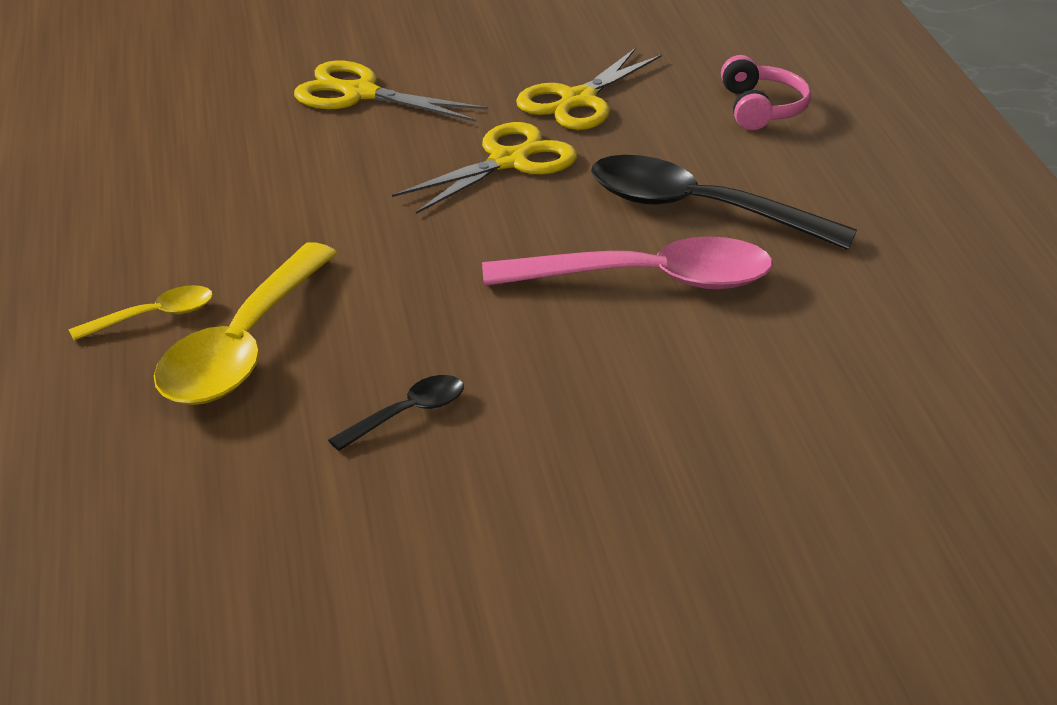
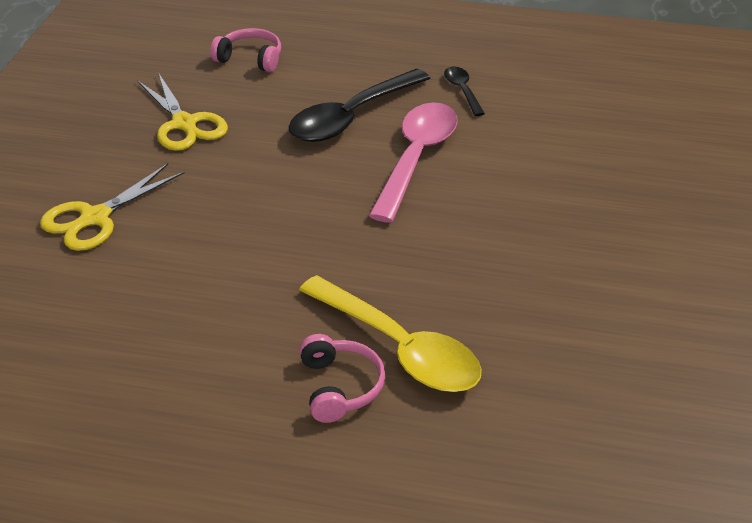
camera: 65 degrees left, 5 degrees up
(153, 316) = (340, 387): yellow spoon -> pink headphones
(407, 414) = (509, 290): black spoon -> black spoon (462, 91)
(508, 161) = (242, 174): yellow scissors -> none

